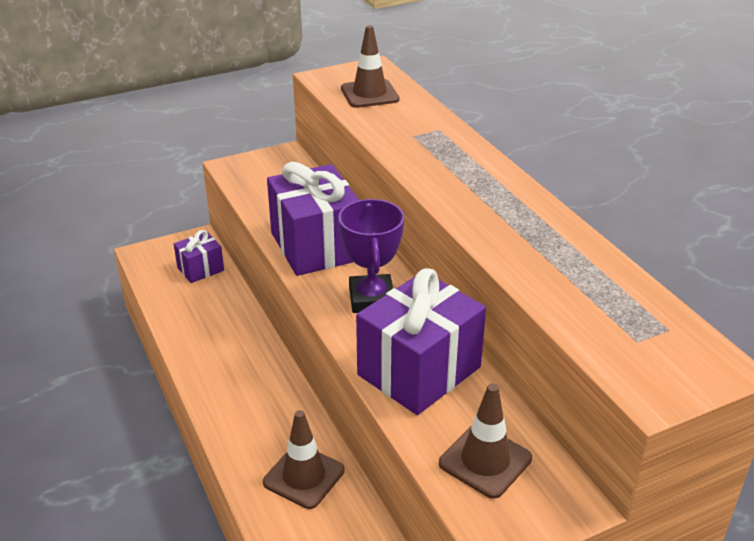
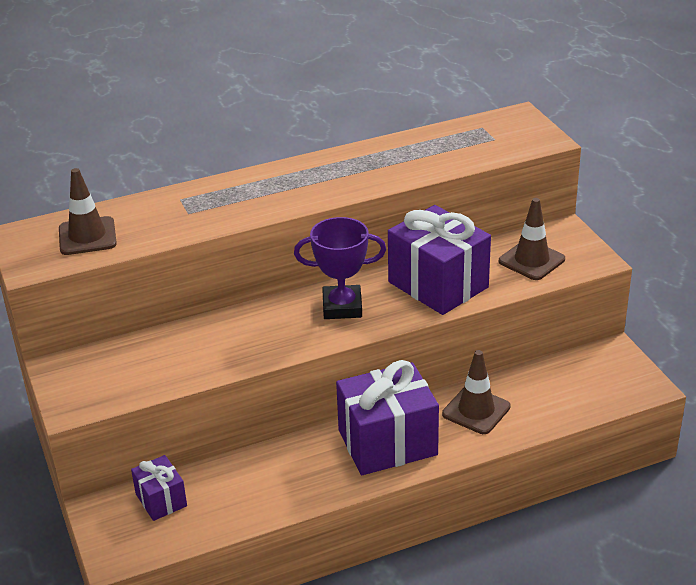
camera: 85 degrees left, 0 degrees up
(315, 246) = (253, 340): purple gift -> purple gift (387, 443)

